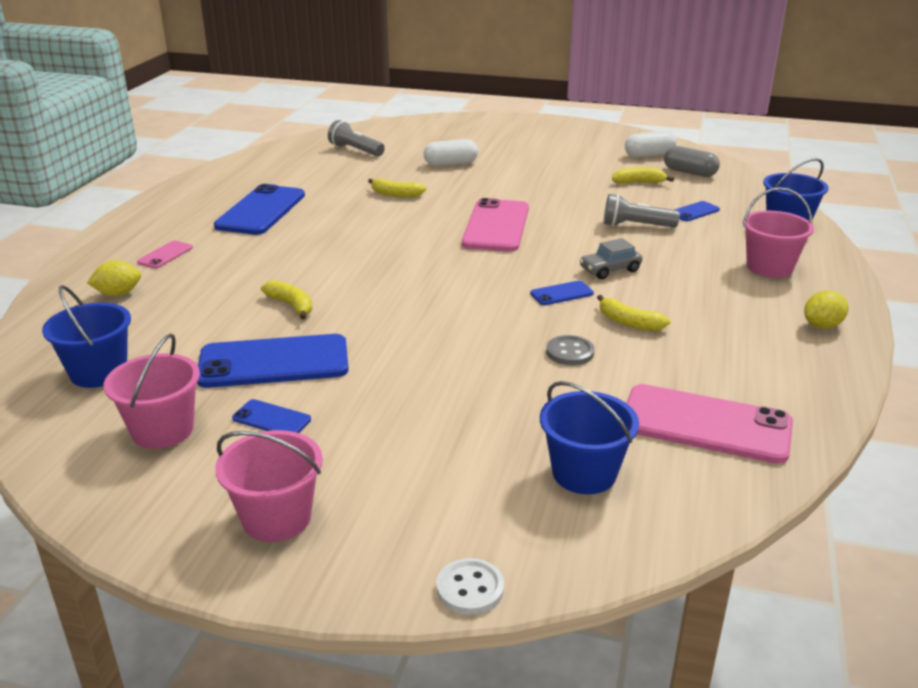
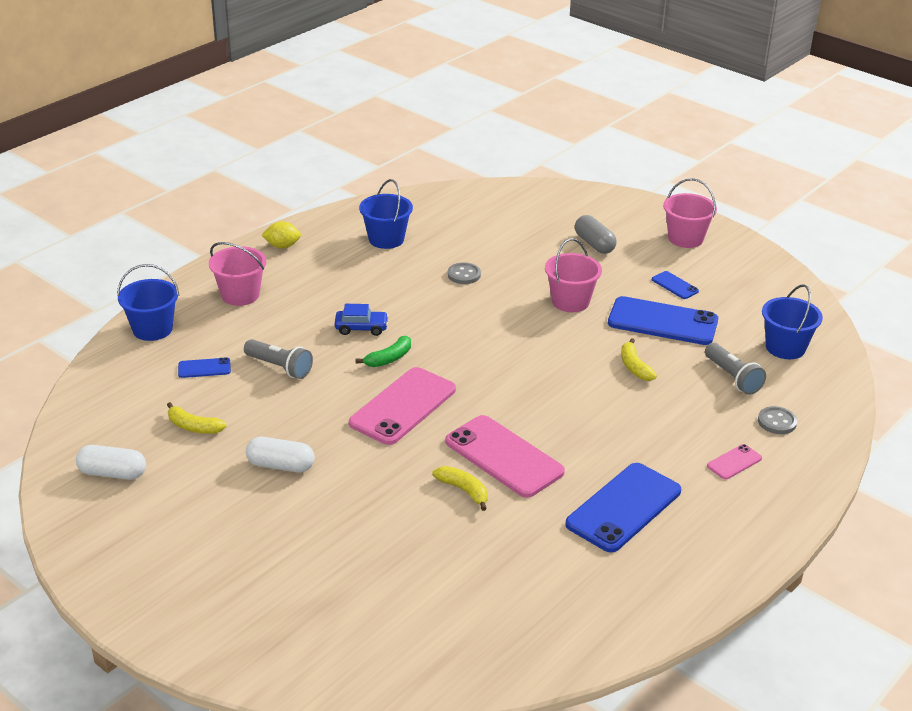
camera: 155 degrees left, 5 degrees up
(118, 294) = (777, 422): yellow lemon -> grey button
(162, 430) = (741, 296): pink bucket -> pink bucket (570, 301)
(355, 150) = (453, 614): grey flashlight -> grey flashlight (732, 378)
(451, 163) = (356, 535): white capsule -> white capsule (280, 466)
(470, 588) = (609, 194): white button -> none
(550, 253) = (389, 359): none -> green banana
(561, 293) = (422, 318): blue phone -> none
(584, 473) = (521, 216): blue bucket -> blue bucket (386, 239)
(610, 270) = (361, 328): grey car -> blue car
(629, 322) = (402, 283): yellow banana -> none
(689, 172) = (119, 426): grey capsule -> grey capsule (594, 244)
(705, 424) = (434, 218): pink phone -> pink phone (504, 457)

